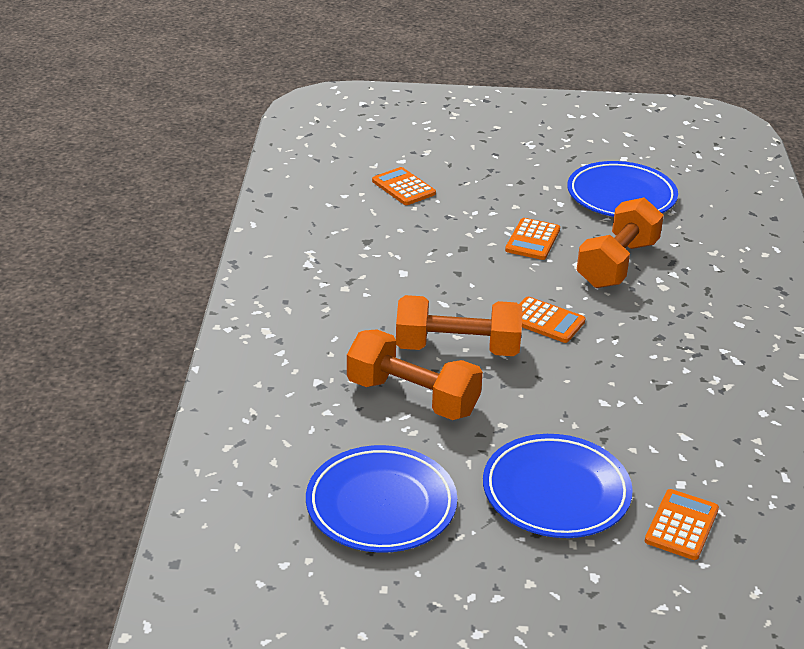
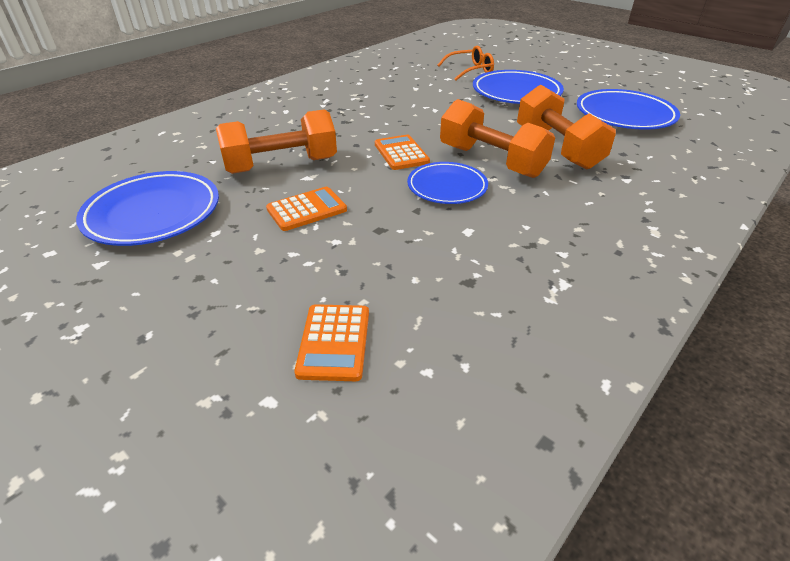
camera: 140 degrees left, 5 degrees up
(461, 302) = (447, 187): none -> blue plate
(682, 525) = (470, 70): orange calculator -> orange glasses

